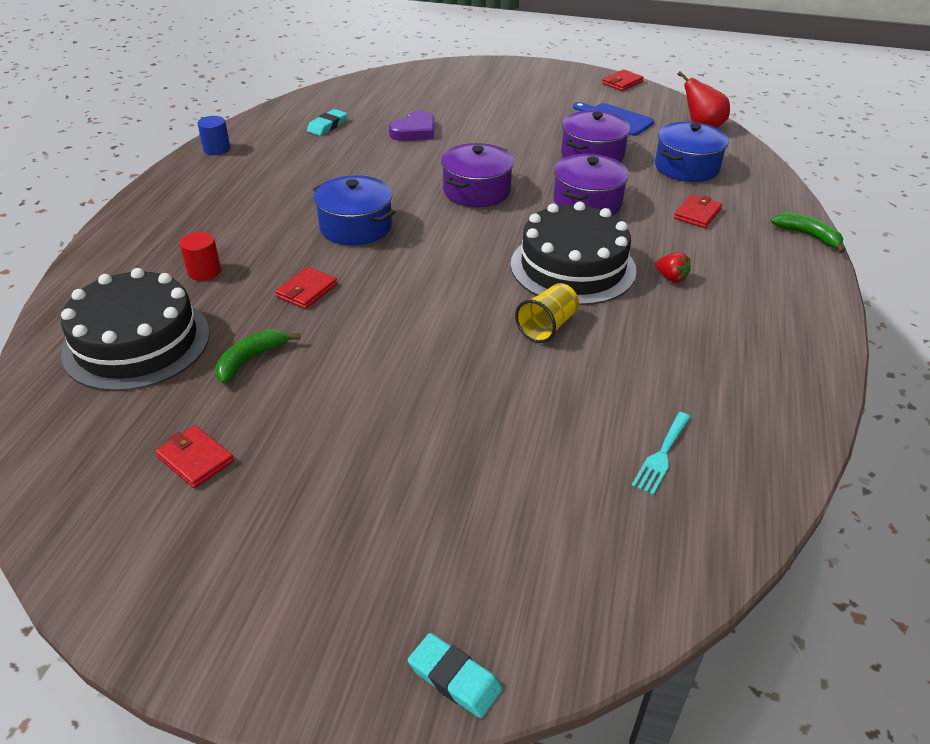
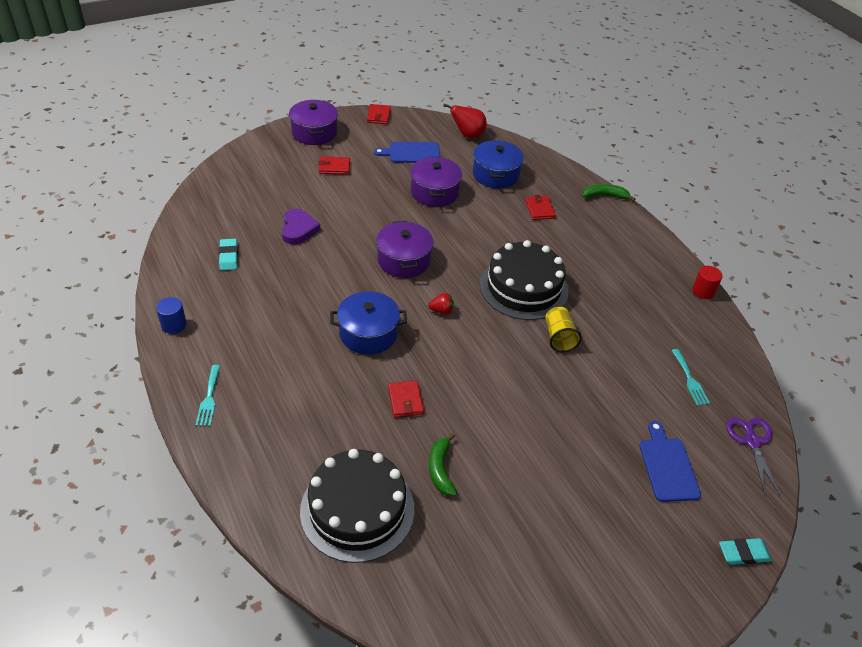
camera: 45 degrees left, 5 degrees up
(162, 205) = (209, 398): none -> turquoise fork
(195, 459) = (500, 550): red wallet -> red wallet (334, 167)
(204, 271) = (321, 430): red cylinder -> red cylinder (703, 291)
(494, 517) = (667, 466): none -> blue cutting board
(587, 202) = (476, 233): purple pot -> purple pot (314, 132)
(658, 572) = (752, 441): none -> purple scissors
(671, 278) = (577, 265): red strawberry -> red strawberry (441, 311)

